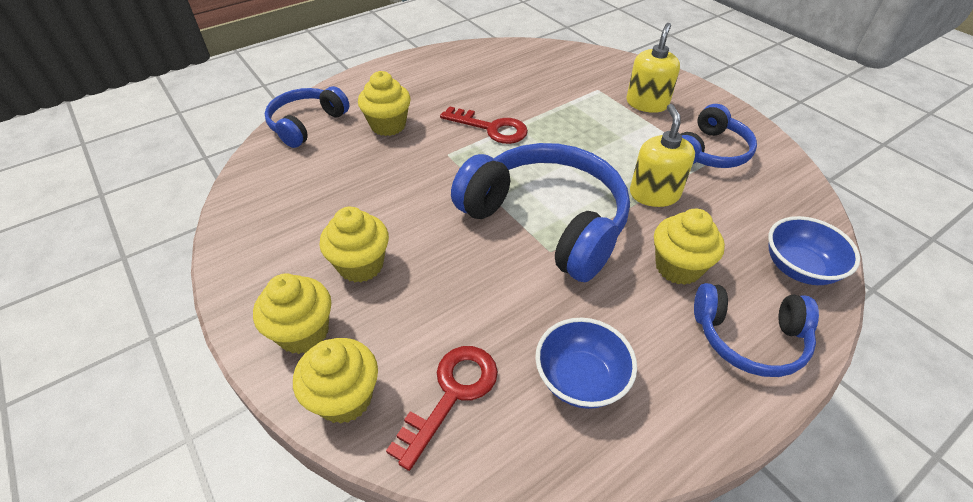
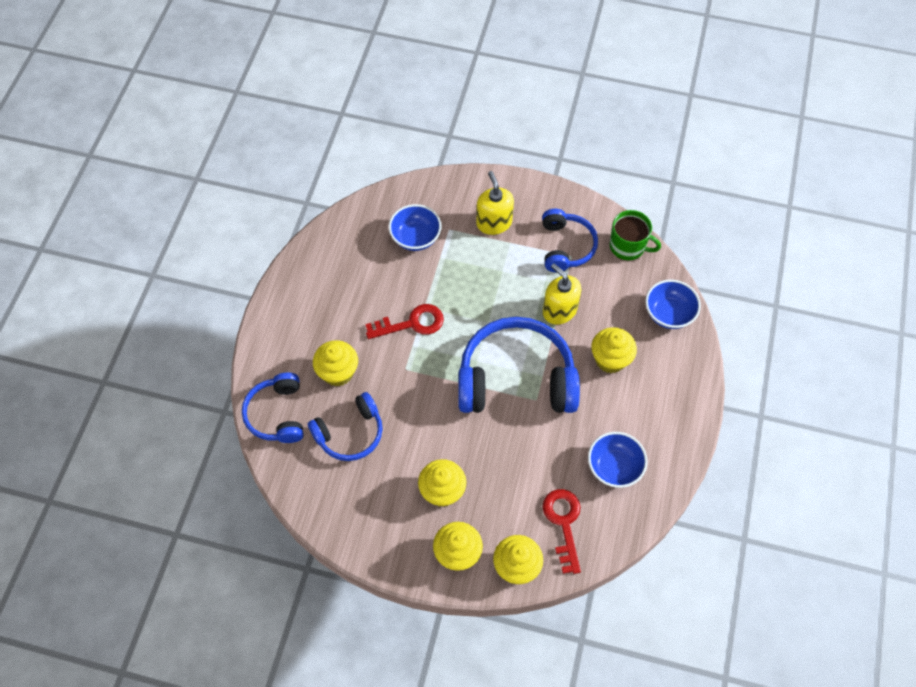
camera: 40 degrees left, 15 degrees up
(560, 81) = (415, 237): none -> blue bowl
(749, 338) = (672, 381): blue headphones -> blue headphones (350, 433)
(789, 185) = (628, 246): none -> green mug

